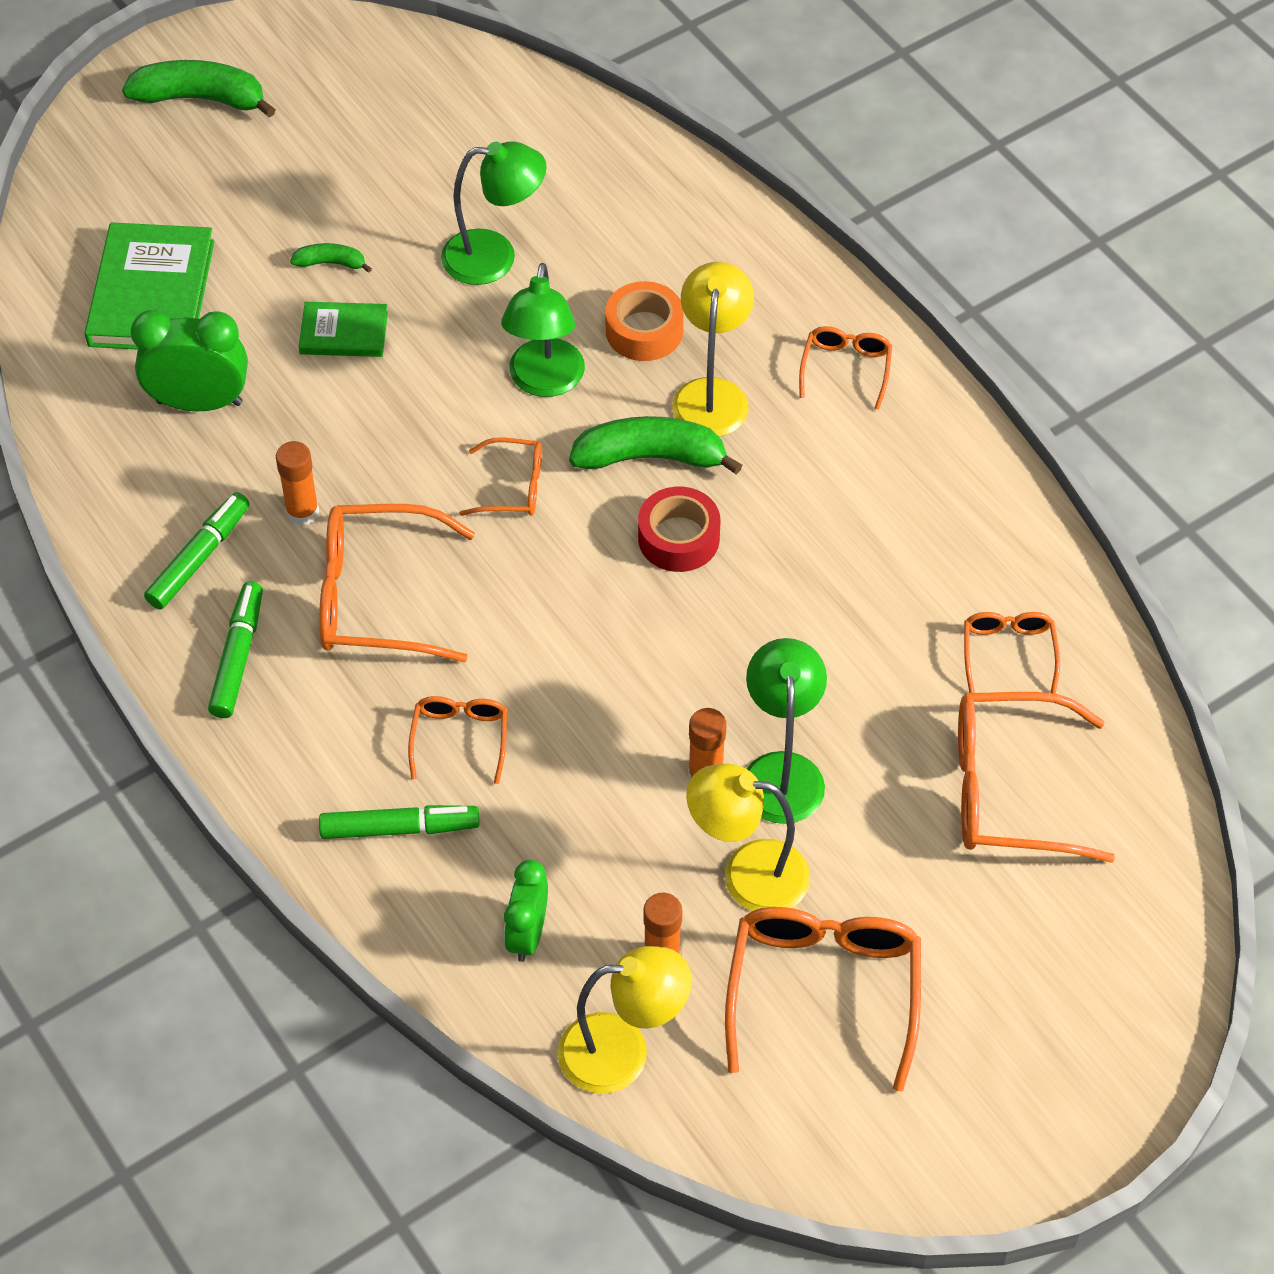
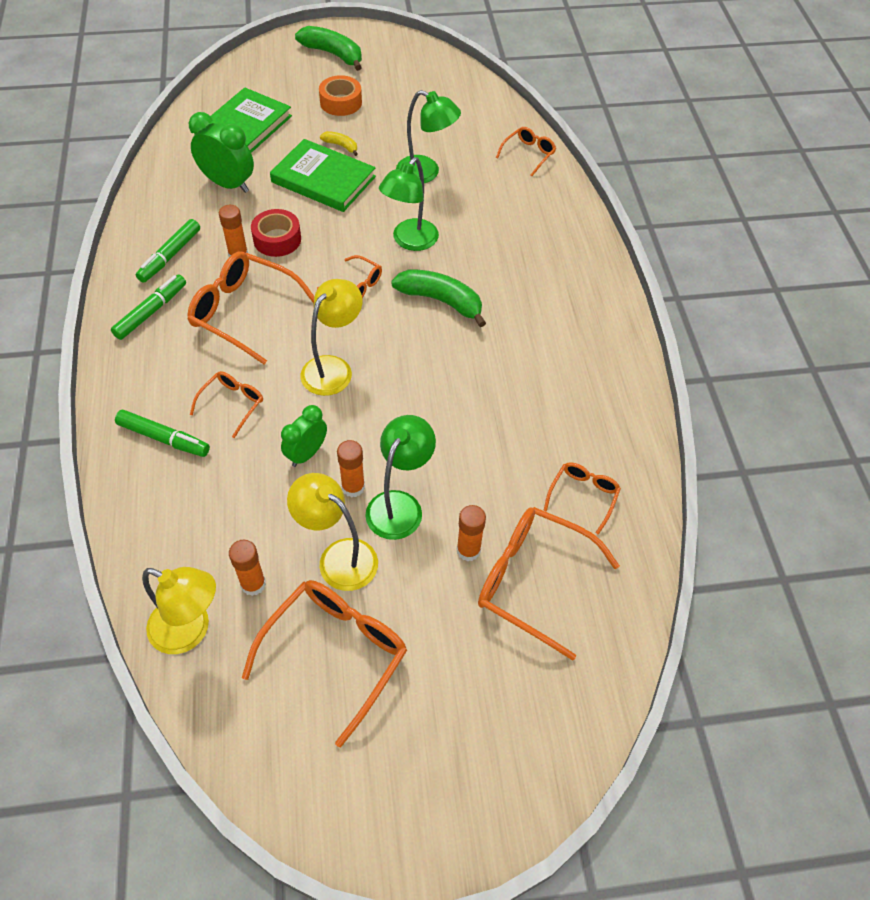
camera: 25 degrees right, 0 degrees up
(199, 558) = (170, 256): green marker -> green marker turned 150 degrees clockwise
(331, 263) = (341, 146): green banana -> yellow banana
(344, 333) = (323, 179): green book -> green book, size x1.78
(527, 934) = (188, 532): green clock -> green clock (306, 454)
(644, 331) = (481, 237): orange tape -> orange tape (341, 102)
(678, 538) = (427, 349): red tape -> red tape (277, 239)
(712, 394) = (497, 282): yellow lamp -> yellow lamp (333, 368)
(846, 369) = (582, 298): orange glasses -> orange glasses (528, 154)
(906, 789) = (468, 550): none -> orange glue stick

